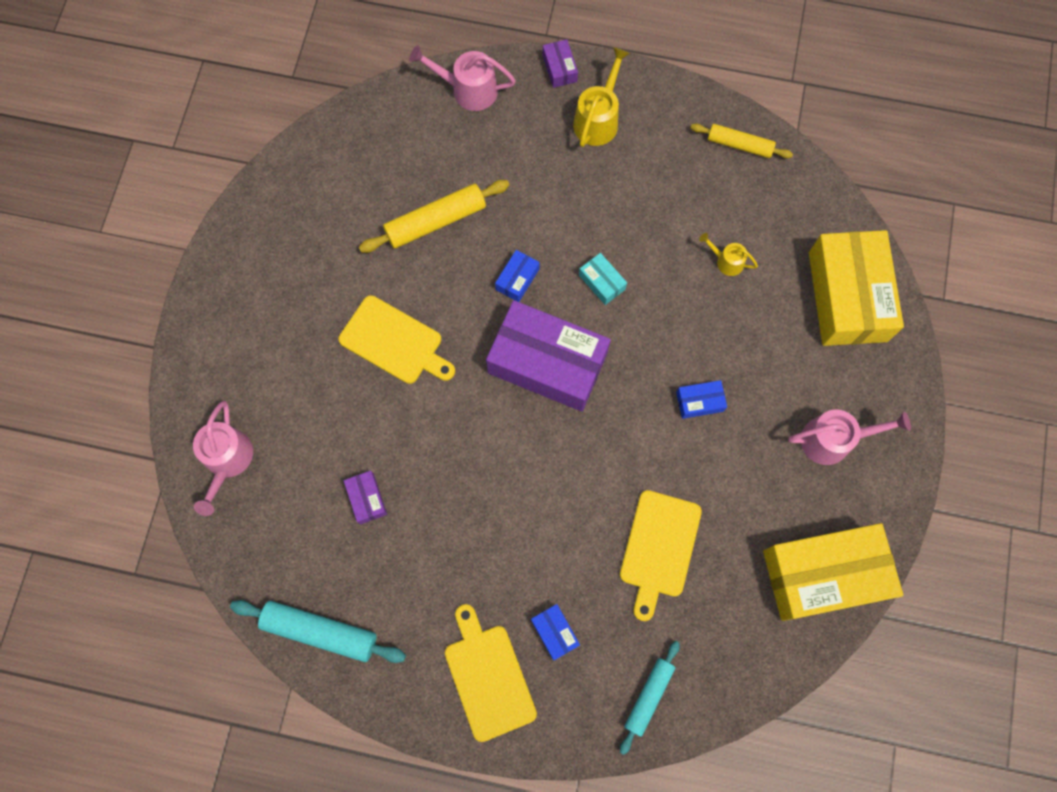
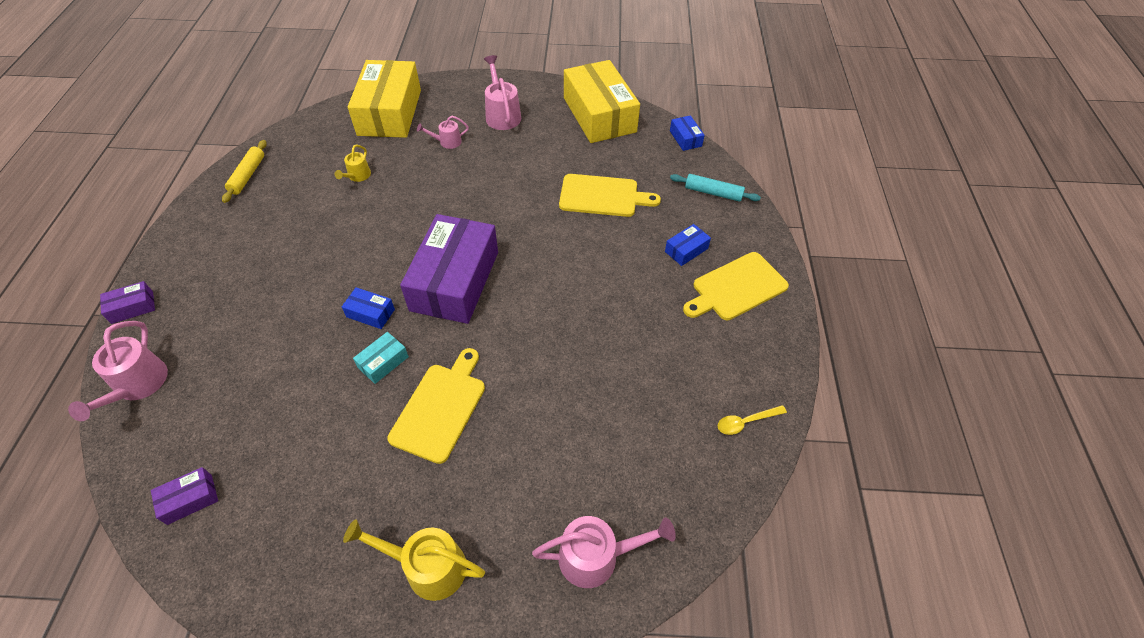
camera: 100 degrees left, 20 degrees down
(320, 632) = (746, 422): turquoise rolling pin -> yellow spoon
(367, 499) = (608, 404): purple box -> purple box (190, 499)
(436, 222) = (301, 392): yellow rolling pin -> none
(598, 119) = (201, 271): yellow watering can -> yellow watering can (427, 566)
(602, 282) = (375, 251): turquoise box -> turquoise box (383, 362)
(699, 402) = (481, 183): blue box -> blue box (685, 138)
(781, 365) = (447, 142): none -> pink watering can
(847, 296) = (389, 112): yellow box -> yellow box turned 75 degrees counterclockwise

